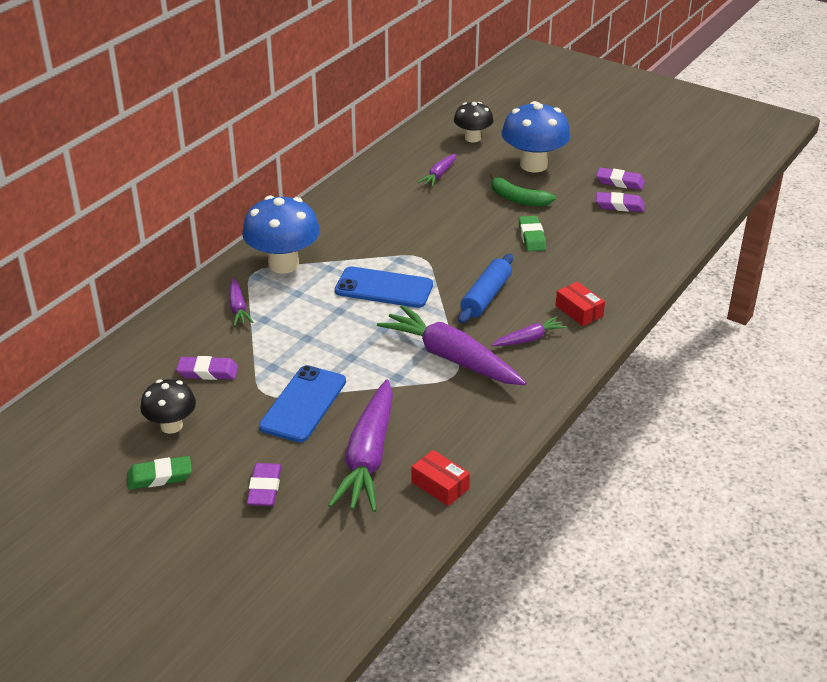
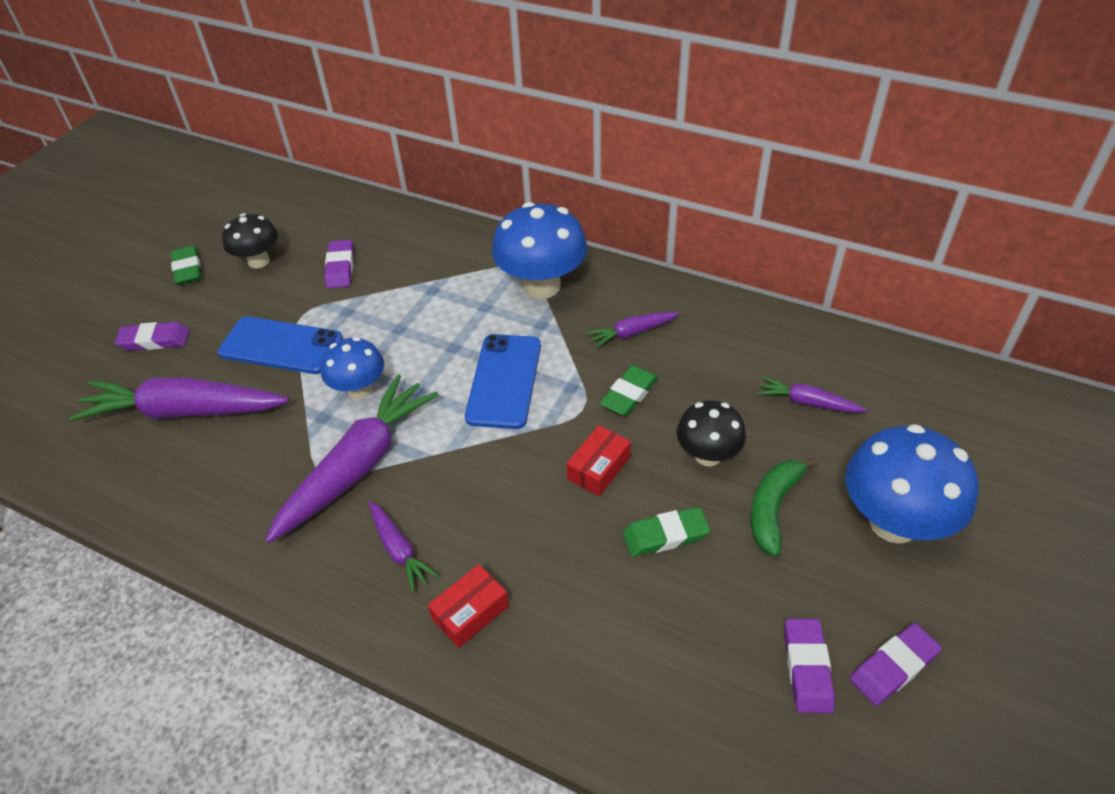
camera: 85 degrees right, 10 degrees up
(238, 308) = (452, 267): purple carrot -> purple carrot (632, 333)
(371, 358) = (359, 389): none -> blue mushroom
(413, 237) = (629, 394): none -> green eraser
(440, 485) = (123, 481): red box -> red box (598, 468)
(472, 138) = (942, 431): black mushroom -> black mushroom (707, 455)
(486, 297) = (496, 490): blue rolling pin -> none
(620, 182) = (893, 667): purple eraser -> purple eraser turned 45 degrees clockwise

